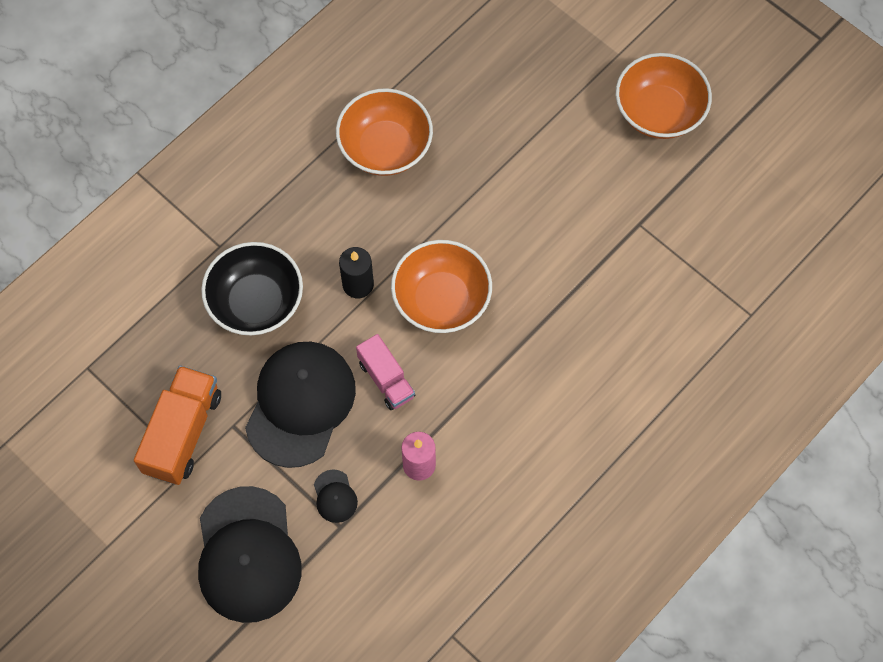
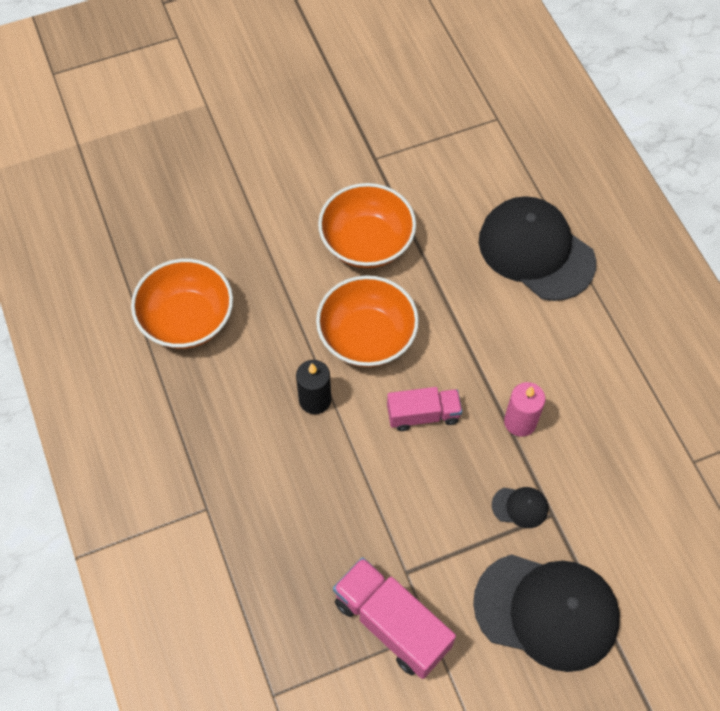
camera: 65 degrees left, 5 degrees down
(183, 433) = (391, 624): orange truck -> pink truck
(256, 302) = (285, 498): black bowl -> none
(300, 404) = (412, 500): black cap -> black cap (536, 251)
(659, 112) = (278, 100): orange bowl -> orange bowl (367, 242)

